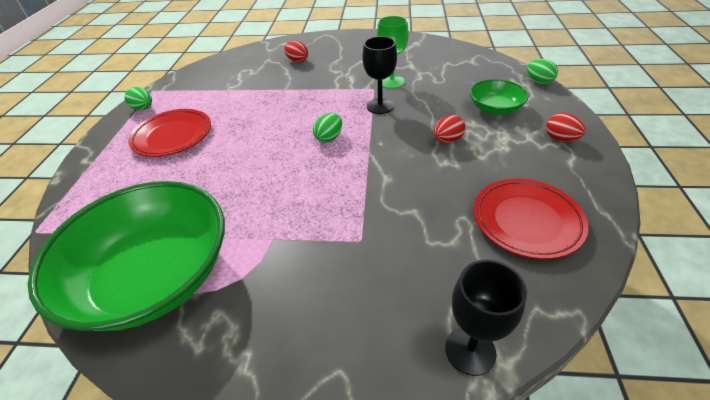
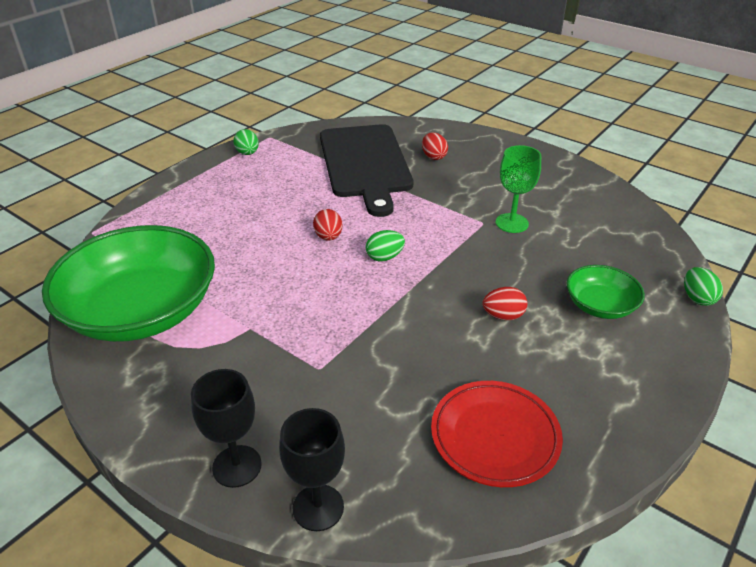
camera: 30 degrees right, 5 degrees down
(172, 136) = (249, 192): red plate -> none
(251, 82) = (365, 164): none -> black cutting board
(380, 106) = (470, 246): black goblet -> black goblet (237, 466)
(560, 139) = (639, 376): red egg -> red egg (328, 237)

